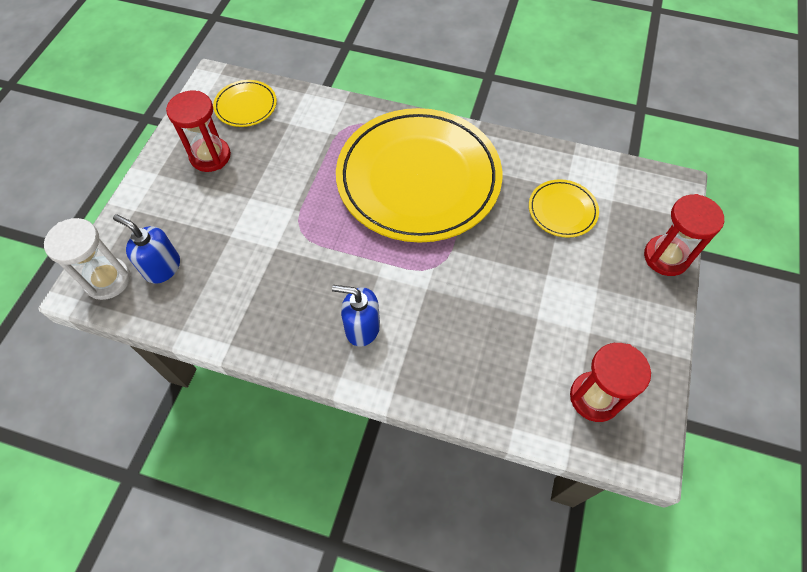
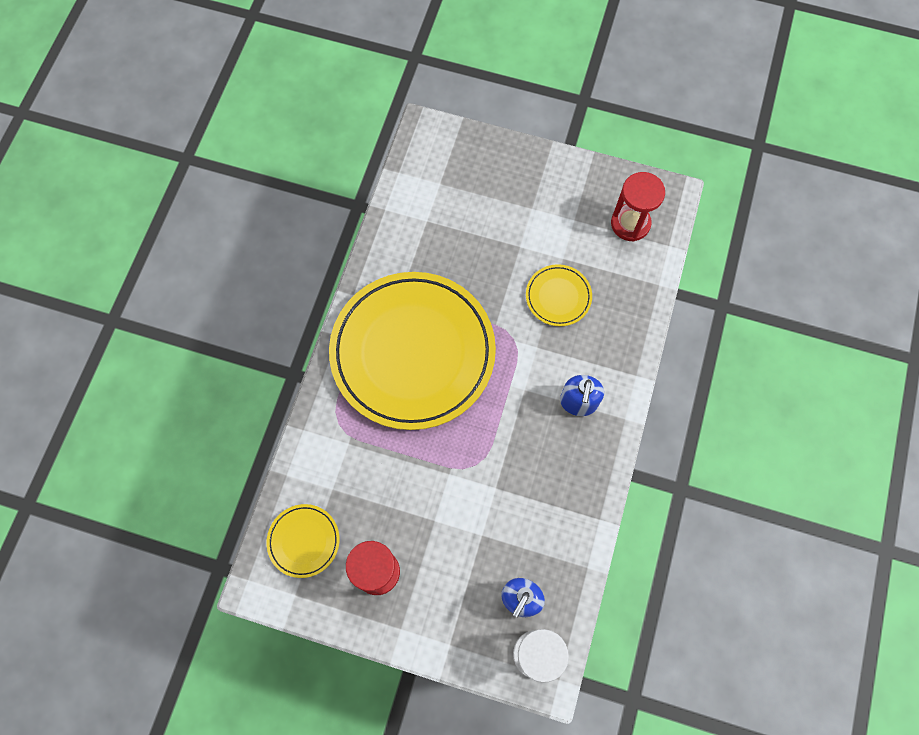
camera: 90 degrees left, 10 degrees up
(562, 210) = (451, 226): yellow plate -> yellow plate (558, 297)
(666, 257) = (500, 151): red hourglass -> none

